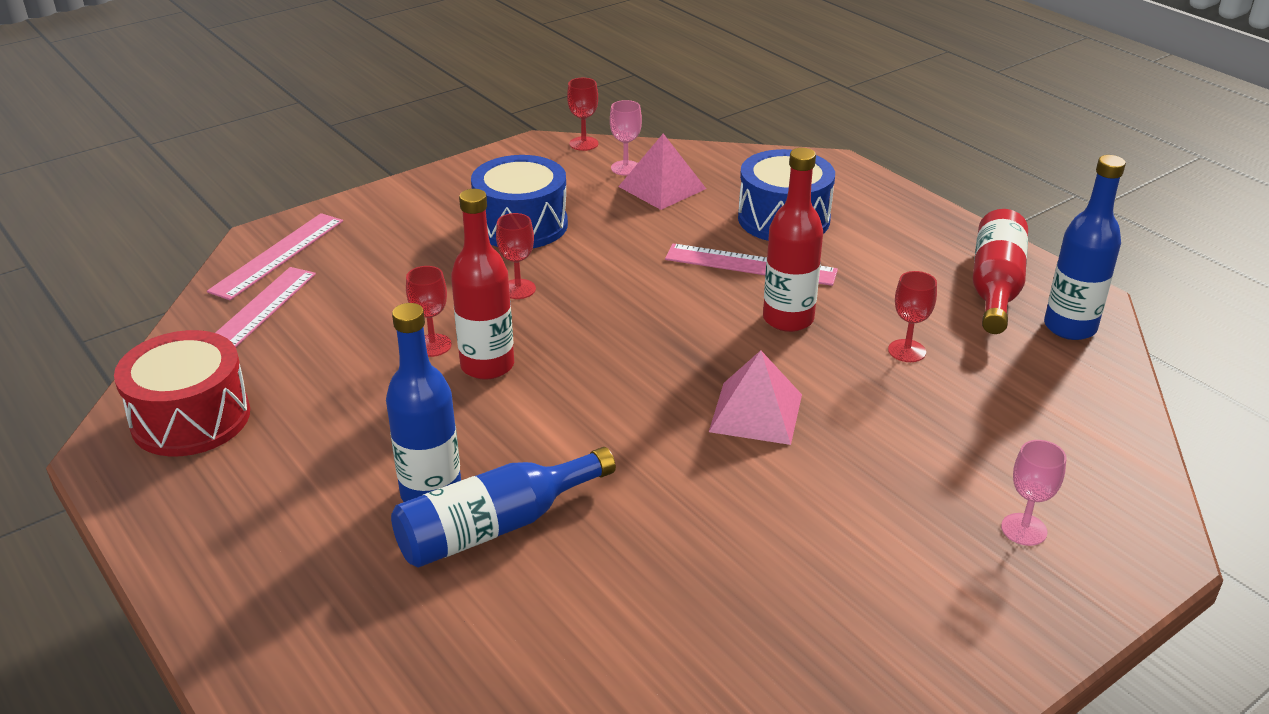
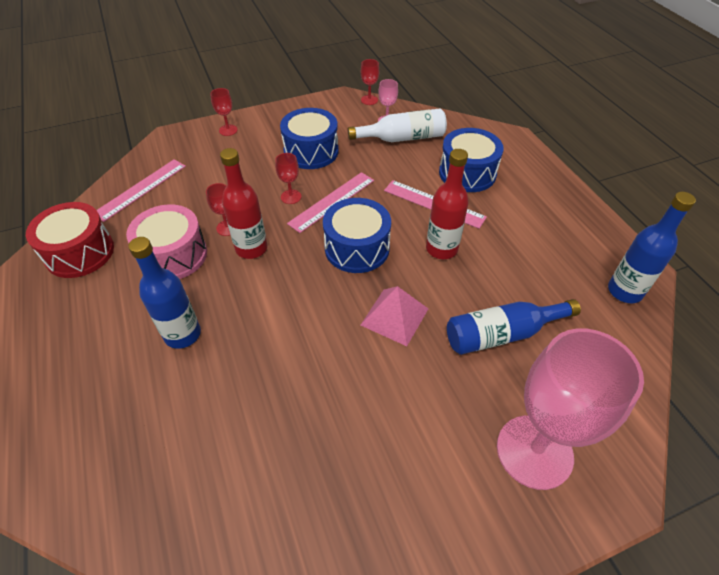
camera: 15 degrees right, 15 degrees up
(278, 255) = (171, 150): pink ruler -> pink ruler (332, 201)
(360, 395) = (173, 255): none -> pink drum
(495, 526) = (208, 368): blue bottle -> blue bottle (502, 334)
(657, 338) = (357, 248): none -> blue drum
(662, 187) = (402, 138): pink pyramid -> white bottle
(907, 351) = (508, 288): red goblet -> red goblet (228, 130)
(995, 287) = (585, 249): red bottle -> none
(1024, 529) = (534, 451): pink goblet -> pink goblet, size x2.48

